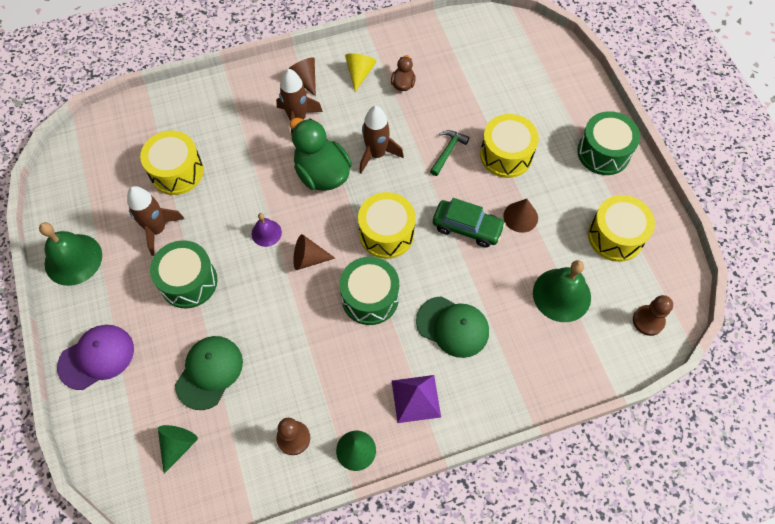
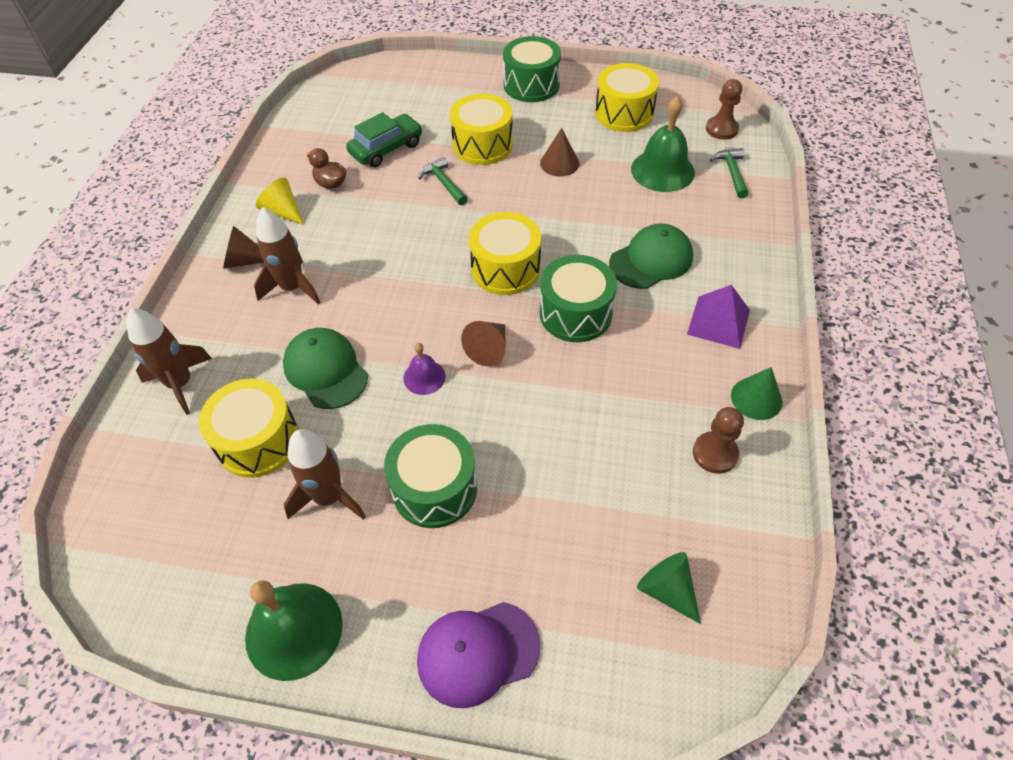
camera: 60 degrees left, 10 degrees down
(96, 357) = (477, 653): purple cap -> purple cap turned 105 degrees counterclockwise
(209, 372) = (580, 513): green cap -> green cap (325, 370)
(322, 174) = (385, 294): green duck -> none
(376, 154) = (399, 238): brown rocket -> brown rocket (180, 384)
(467, 227) = (544, 204): green car -> green car (386, 149)
(594, 349) = (731, 173): none -> green hammer

